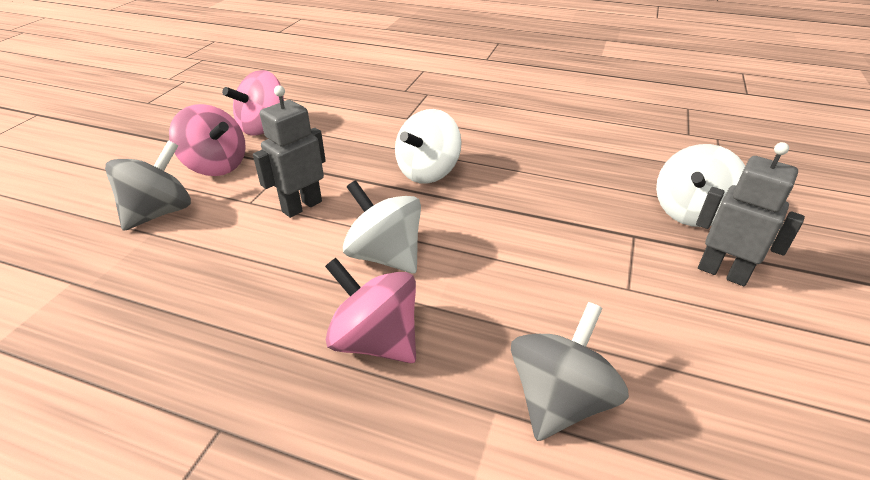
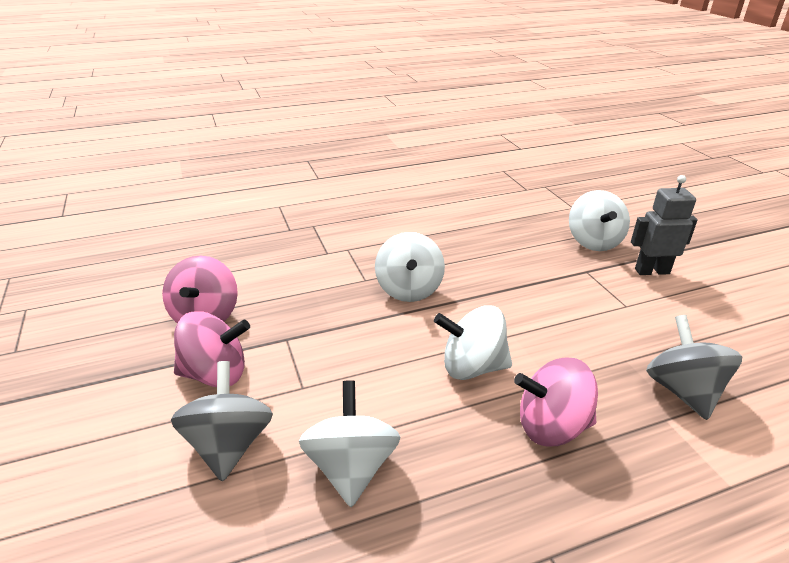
camera: 40 degrees left, 5 degrees down
(198, 271) = (351, 467): none -> white spinning top
(302, 206) = (354, 366): grey robot -> none

